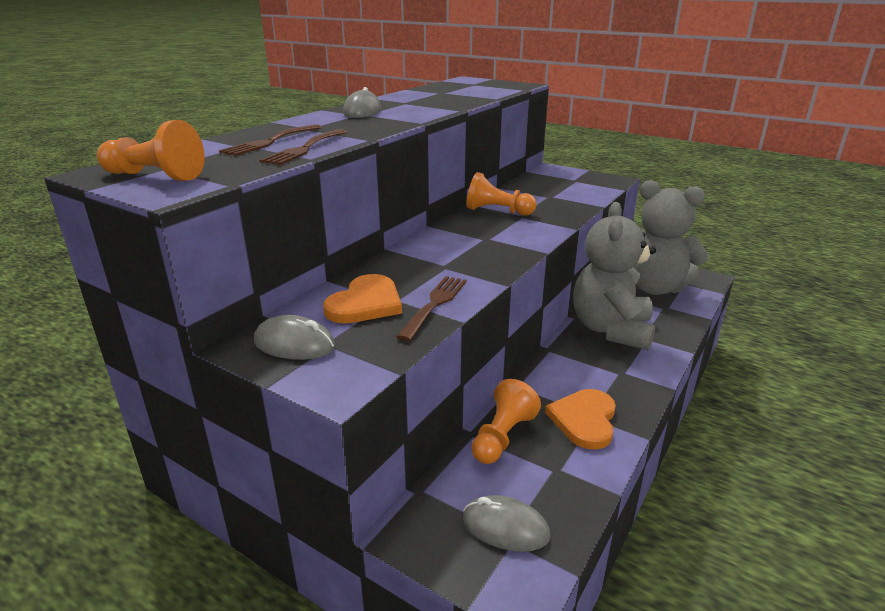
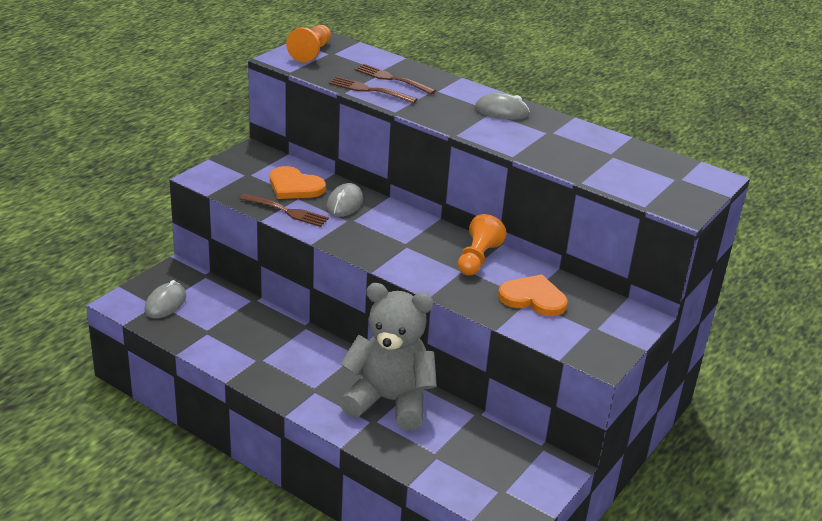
camera: 90 degrees right, 5 degrees up
(294, 344) = (248, 164): grey mouse -> grey mouse (344, 204)
(502, 436) = (246, 313): orange pawn -> none
(584, 420) = (255, 354): orange heart -> orange heart (533, 298)
(654, 288) = (485, 460): grey teddy bear -> none

